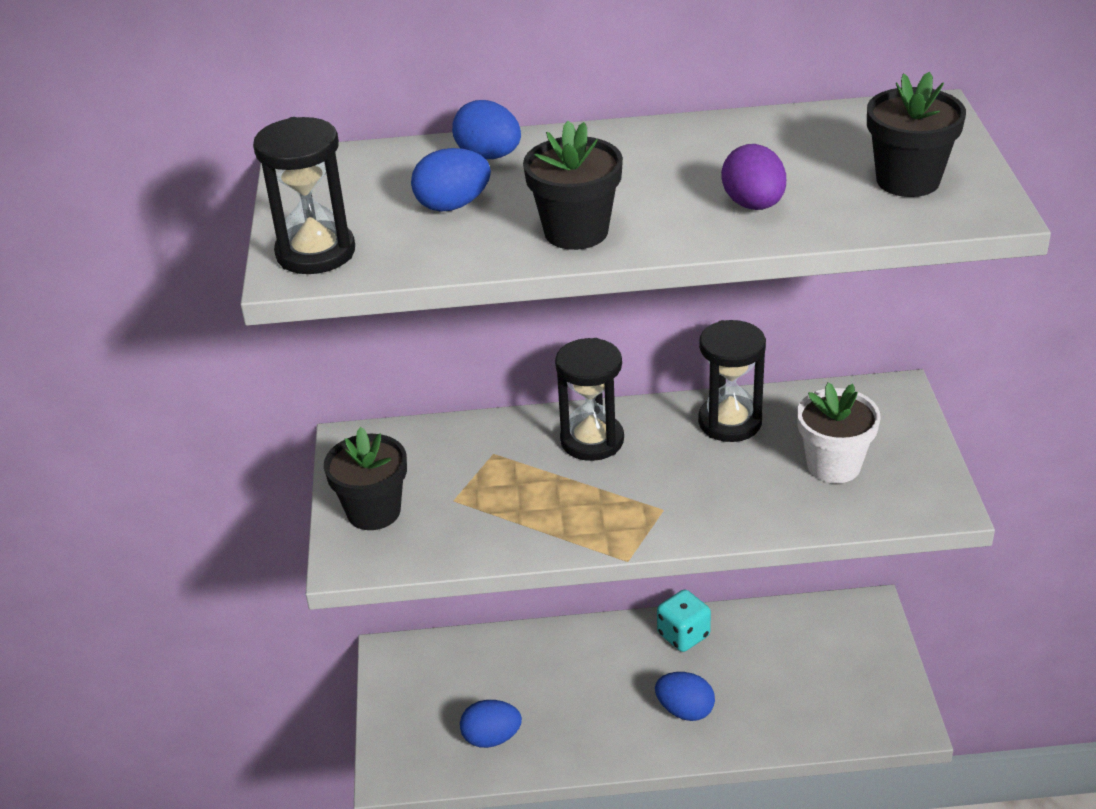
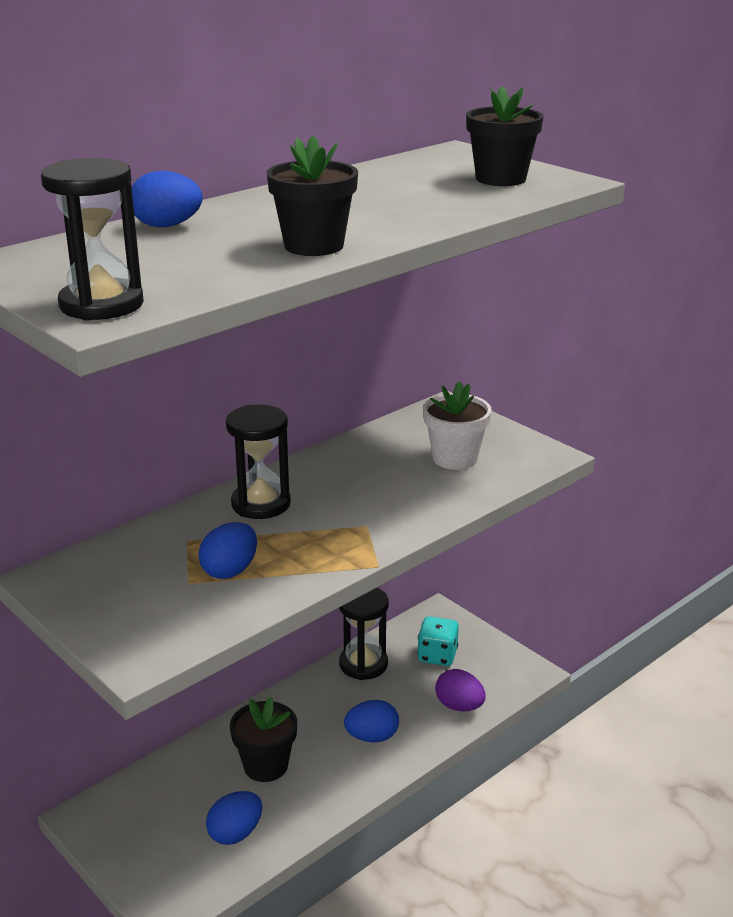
camera: 40 degrees left, 10 degrees down
(374, 511) = (123, 617): black flower pot -> black flower pot (266, 766)
(453, 205) = (183, 255): blue egg -> blue egg (230, 571)
(683, 635) = (323, 687): turquoise dice -> turquoise dice (437, 655)
(730, 422) = (353, 458): black hourglass -> black hourglass (363, 664)
(753, 205) = (420, 208): purple egg -> purple egg (459, 706)

